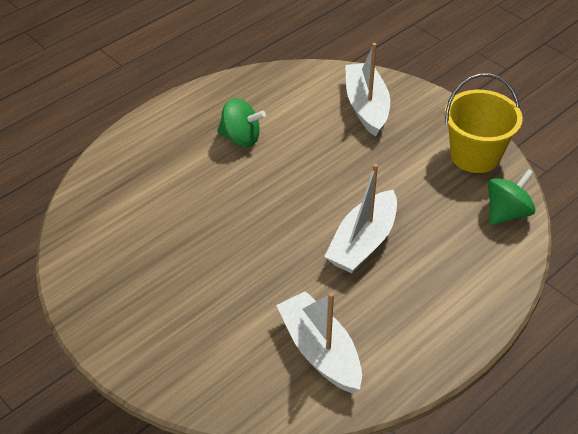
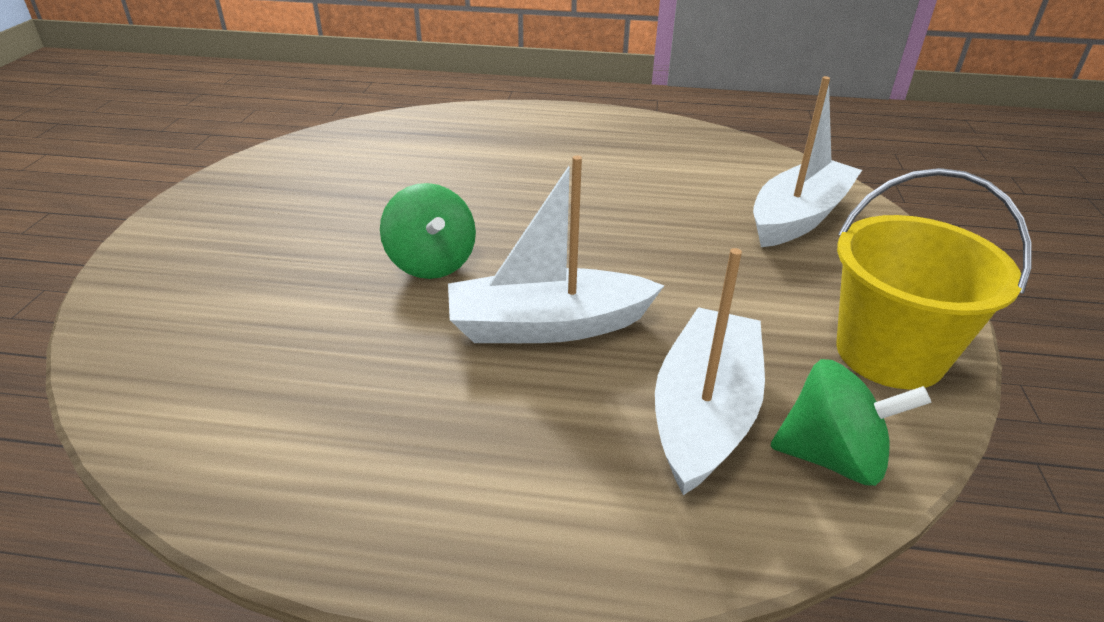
camera: 50 degrees right, 10 degrees down
(241, 138) = (598, 163): green spinning top -> green spinning top (431, 263)
(320, 351) = (282, 384): white boat -> white boat (704, 413)

